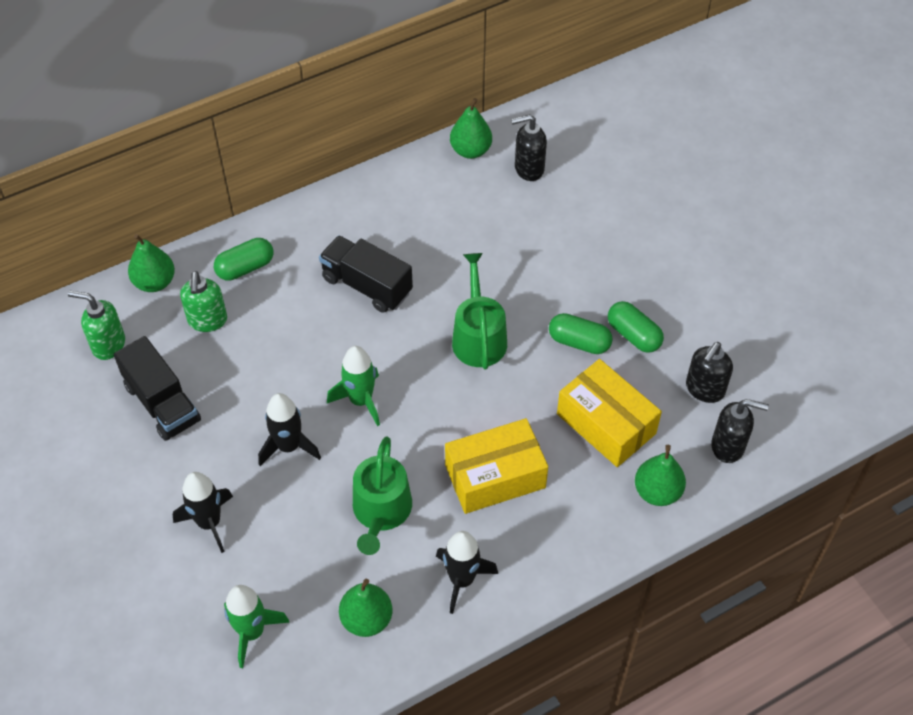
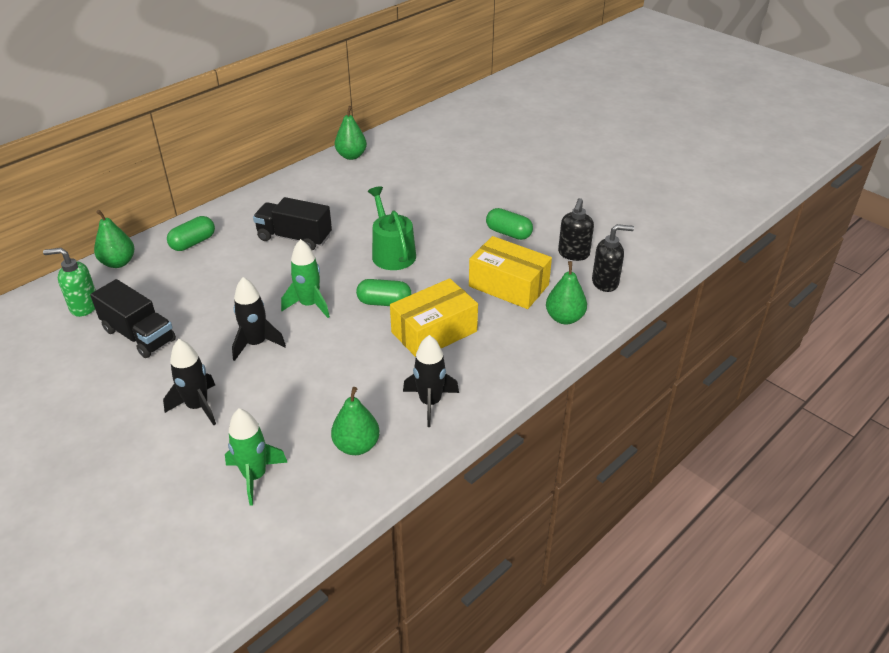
camera: 15 degrees left, 15 degrees down
(207, 321) = (168, 278): green soap dispenser -> none
(381, 511) = (347, 371): green watering can -> none
(528, 169) = (397, 159): black soap dispenser -> none
(579, 342) = (469, 243): green capsule -> green capsule (384, 302)

